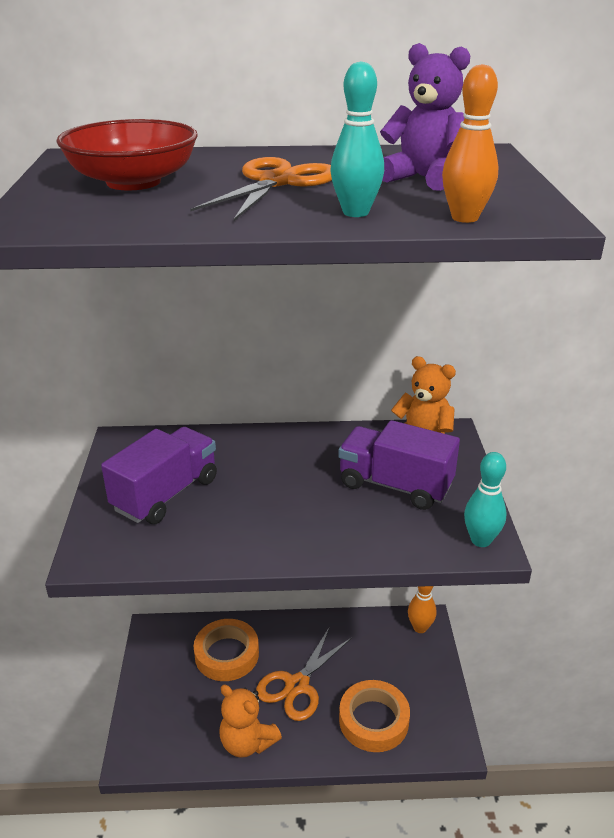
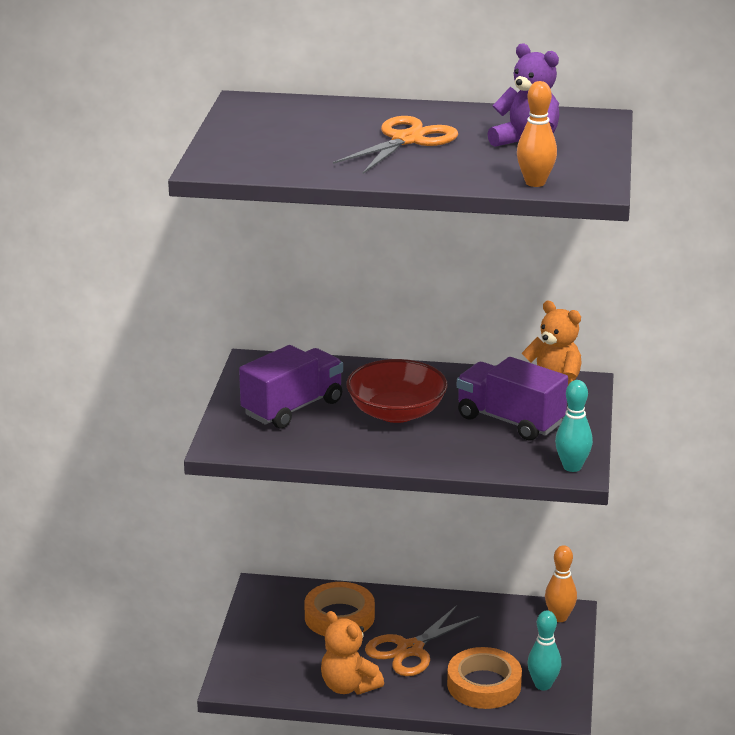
camera: 10 degrees right, 5 degrees down
(133, 182) = (293, 132): red bowl -> red bowl (396, 412)
(355, 213) = (456, 172): turquoise bowling pin -> turquoise bowling pin (543, 685)

